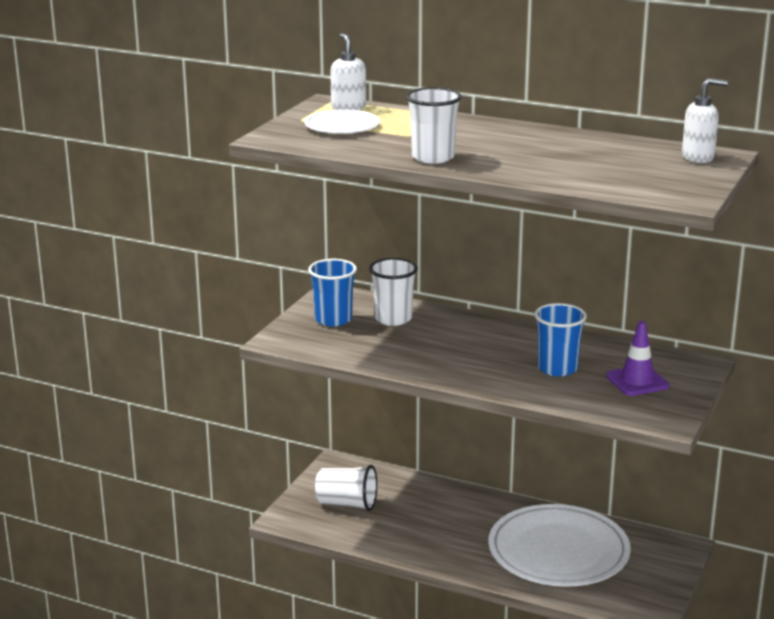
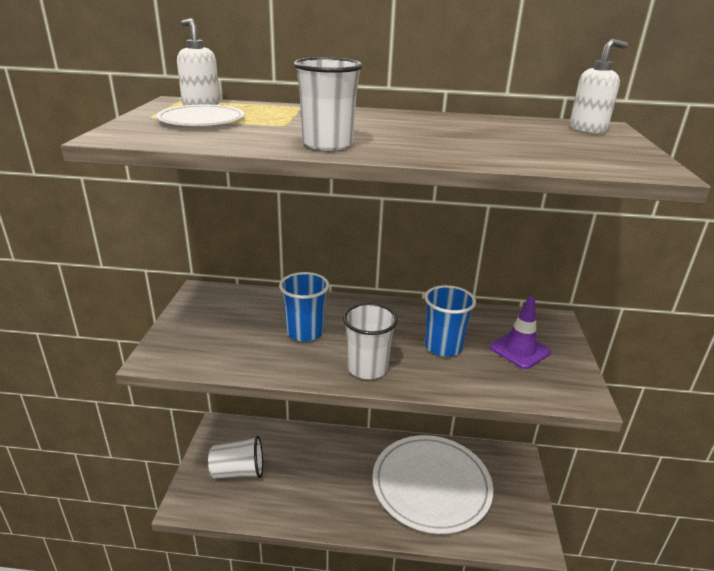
camera: 20 degrees left, 5 degrees up
(333, 319) = (210, 321): blue cup -> blue cup (305, 332)
(393, 319) = (267, 312): white cup -> white cup (367, 368)

